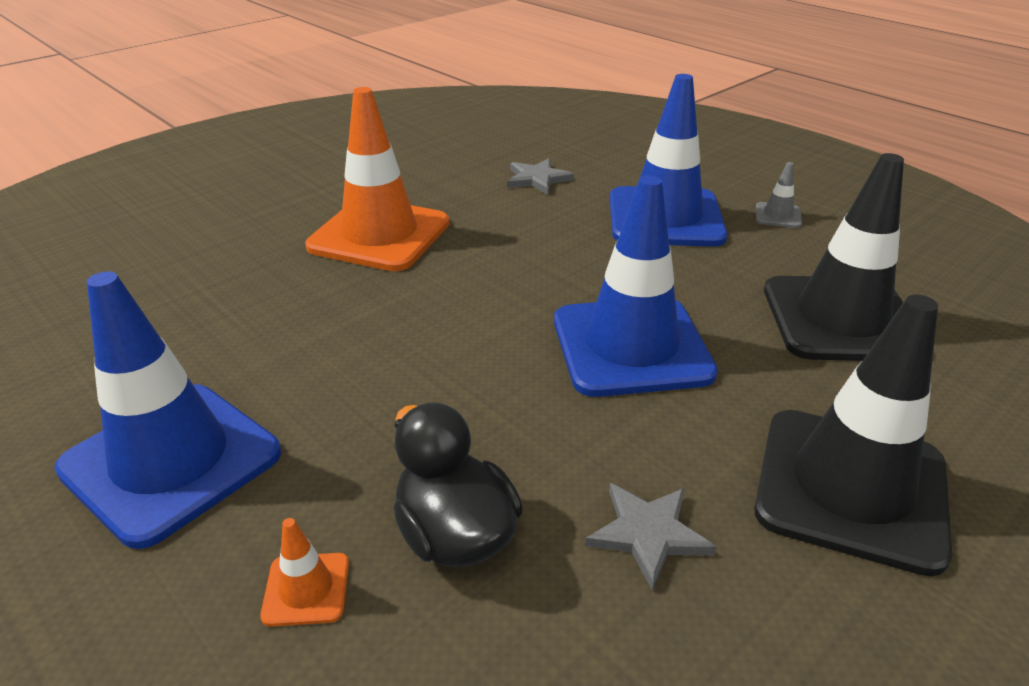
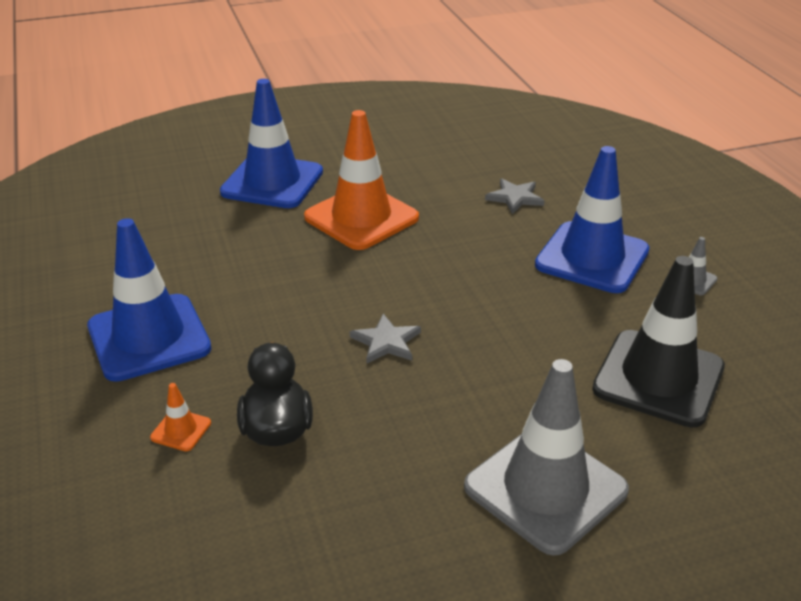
camera: 25 degrees right, 0 degrees up
(631, 346) = (477, 351): blue traffic cone -> blue traffic cone (272, 182)
(648, 534) = (389, 468): grey star -> grey star (386, 342)
(850, 488) = (545, 488): black traffic cone -> grey traffic cone

